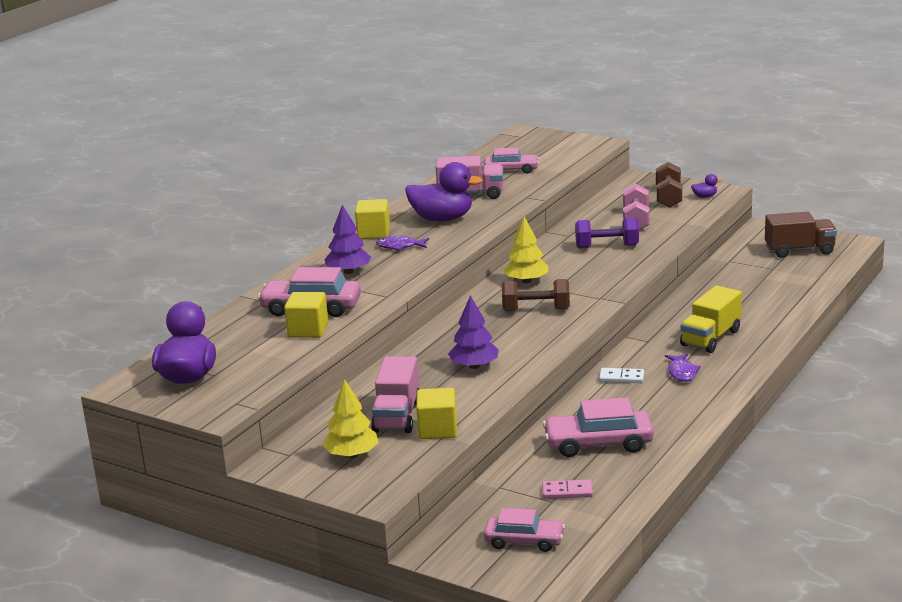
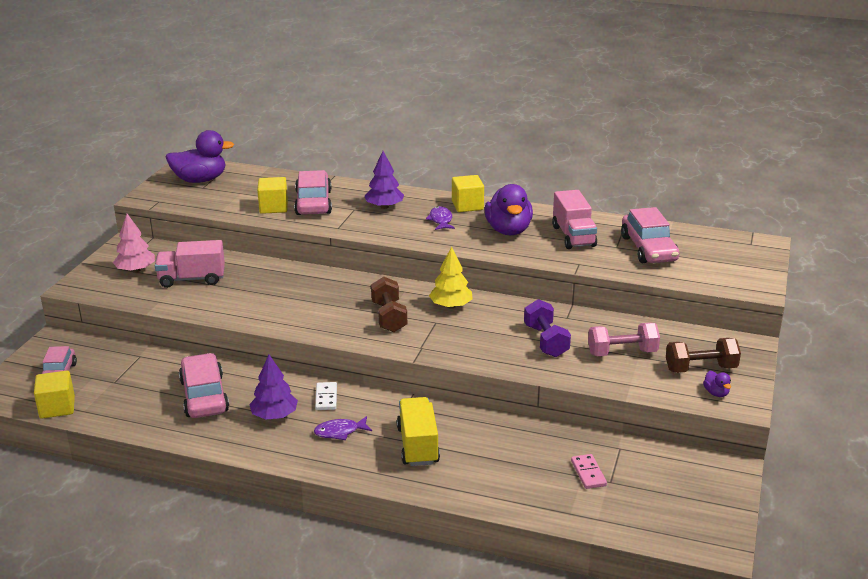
camera: 75 degrees right, 5 degrees up
(352, 455) = (136, 270): yellow tree -> pink tree
(437, 429) = (169, 298): yellow cube -> yellow cube (57, 407)
(474, 366) = (276, 300): purple tree -> purple tree (274, 415)
(511, 170) = (648, 249): pink car -> pink car, size x1.51
(567, 492) = (127, 388): pink domino -> pink domino (588, 473)
(710, 338) = (418, 445): yellow truck -> yellow truck turned 60 degrees clockwise
(799, 250) = (672, 501): brown truck -> none

